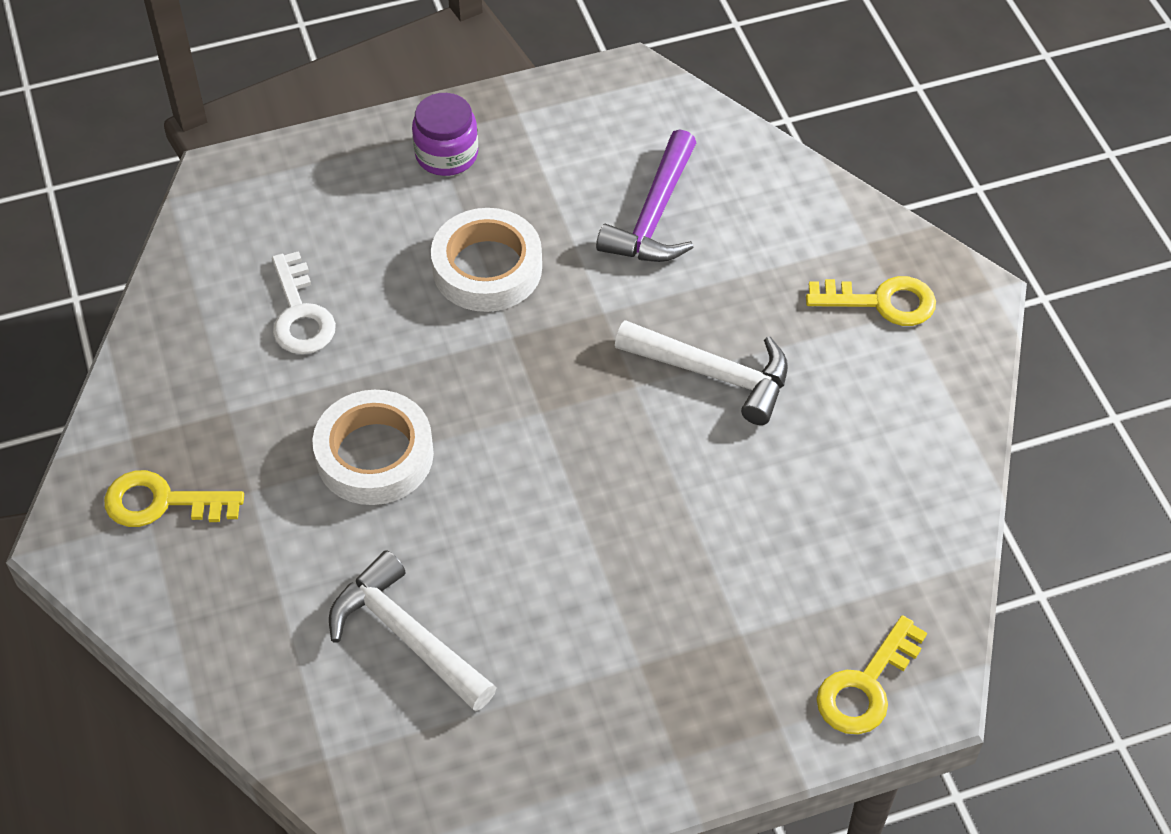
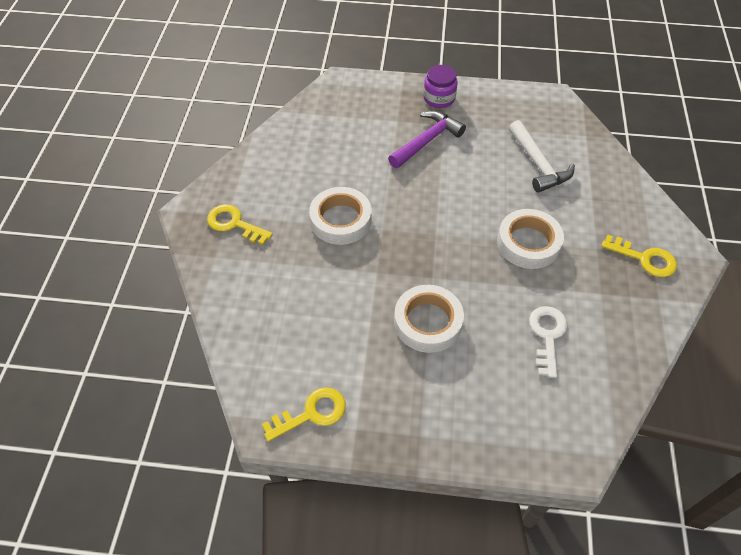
camera: 155 degrees left, 0 degrees up
(446, 154) = (418, 414): purple jar -> purple jar (439, 98)
(654, 216) = (316, 317): purple hammer -> purple hammer (427, 141)
(714, 374) = (341, 220): white hammer -> white tape
(865, 686) = (361, 90): yellow key -> yellow key (312, 413)

